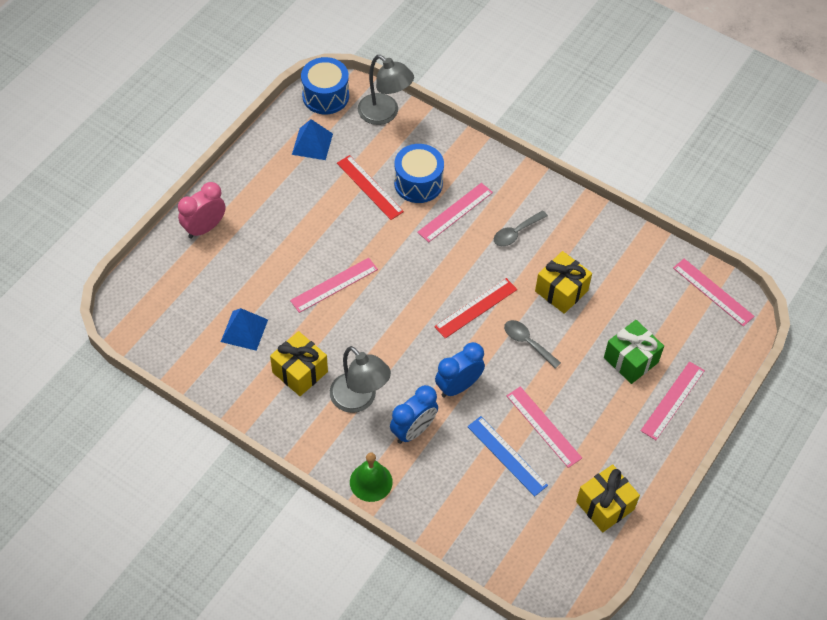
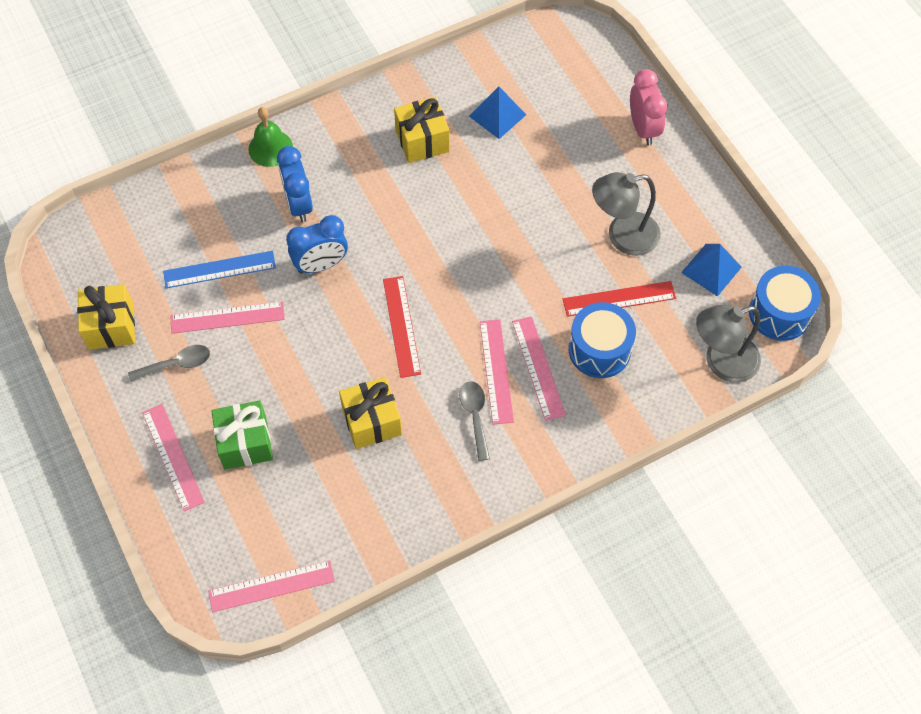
camera: 120 degrees right, 5 degrees up
(334, 285) = (507, 211): pink ruler -> pink ruler (496, 371)
(359, 400) = (361, 175): grey lamp -> grey lamp (622, 236)
(458, 386) = (321, 265): blue clock -> blue clock turned 75 degrees clockwise
(527, 342) = (330, 353): grey spoon -> grey spoon (176, 364)

